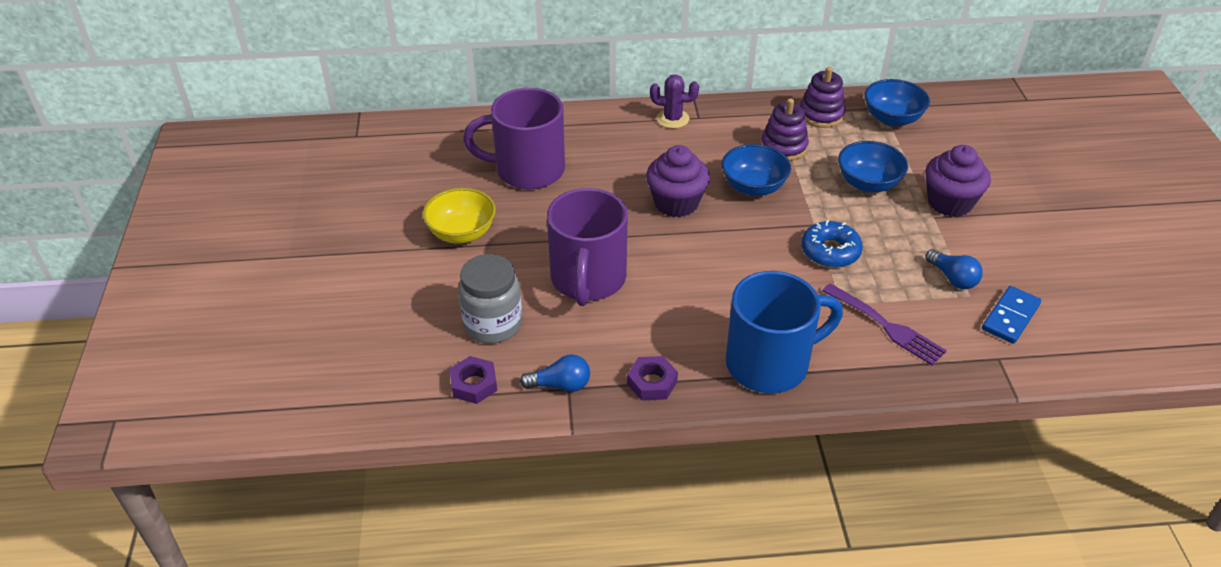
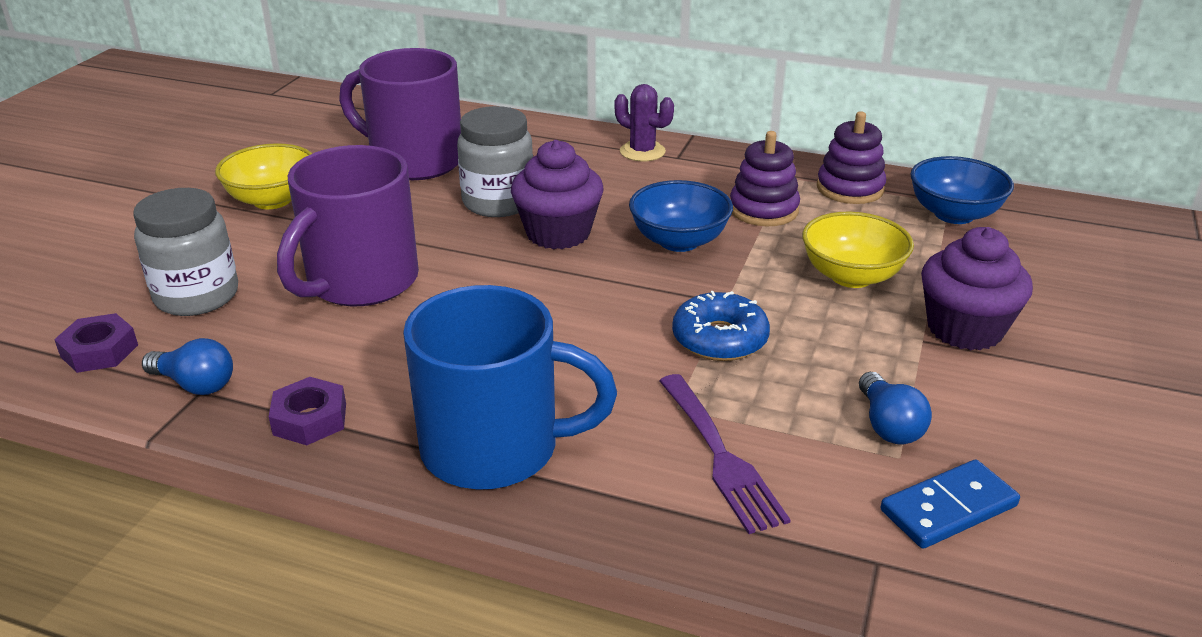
camera: 25 degrees right, 10 degrees down
(617, 189) = (498, 202): none -> grey jar
(868, 183) = (851, 276): blue bowl -> yellow bowl

